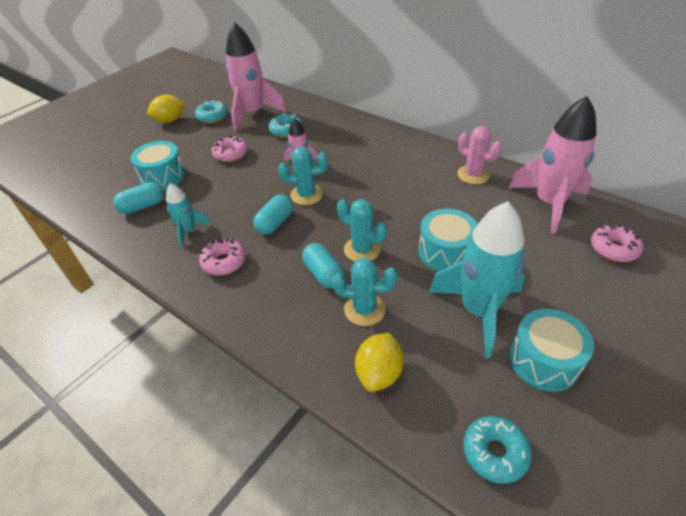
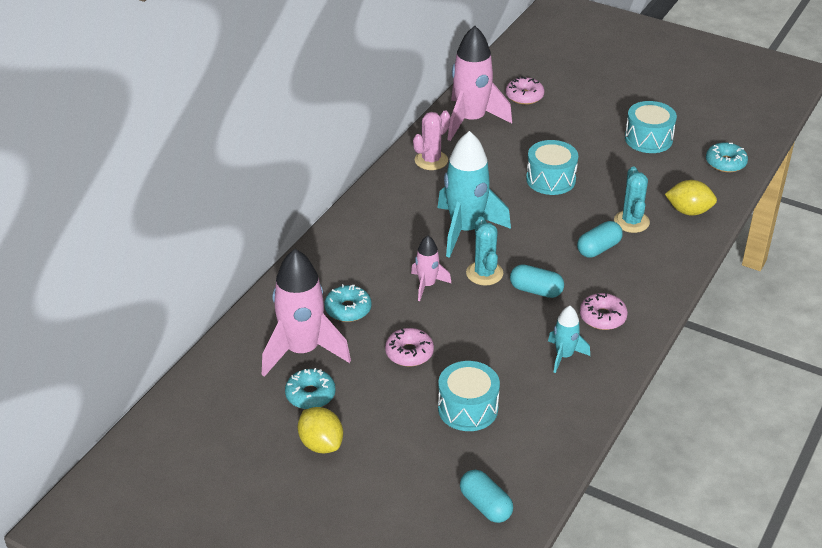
camera: 100 degrees left, 5 degrees down
(143, 206) = (531, 410): turquoise capsule -> turquoise capsule (485, 505)
(362, 249) = (560, 228): turquoise cactus -> none
(478, 311) = (613, 164): turquoise rocket -> turquoise rocket (465, 230)

